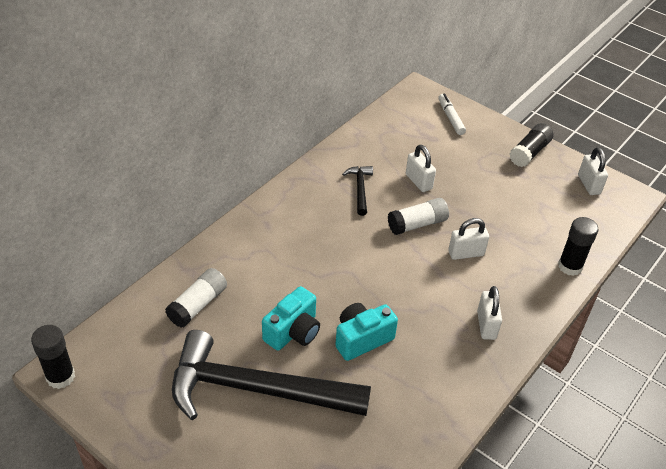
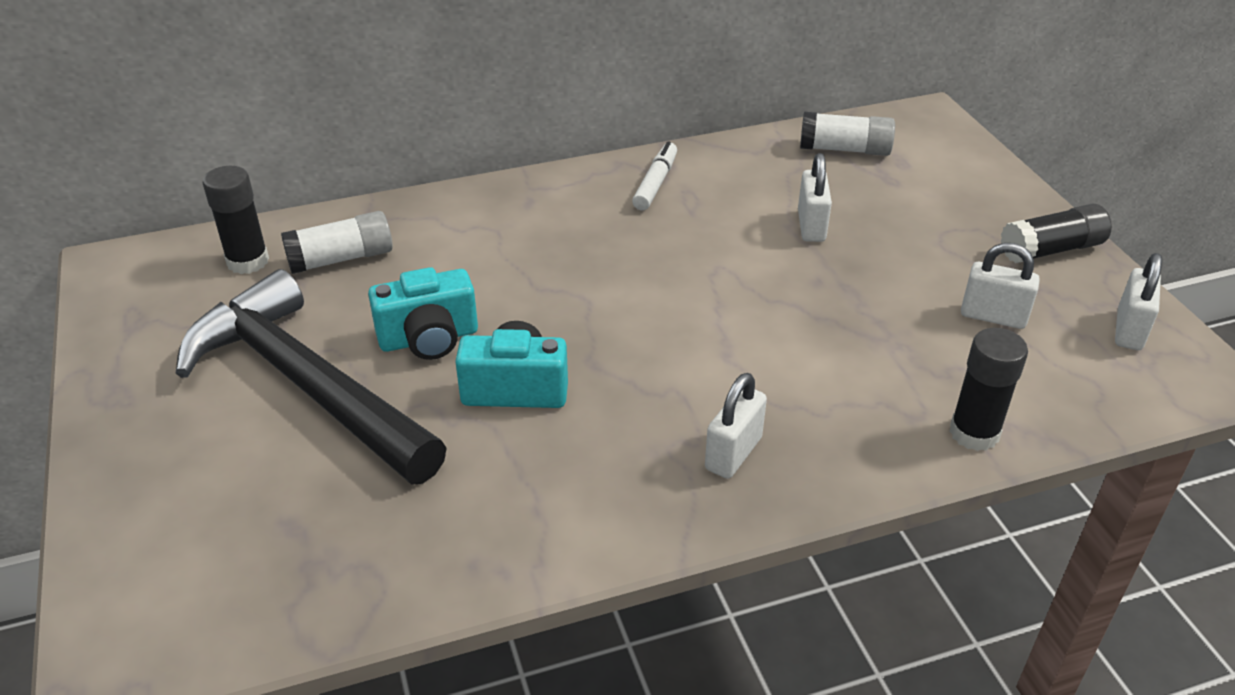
camera: 35 degrees right, 5 degrees down
(60, 377) = (104, 270): black glue stick -> black glue stick (248, 261)
(360, 189) = (707, 205): black hammer -> none
(417, 224) = (753, 278): white glue stick -> white glue stick (844, 149)
(450, 118) = (949, 164): white marker -> white marker (655, 183)
(466, 253) = (797, 344): white padlock -> white padlock (993, 316)

